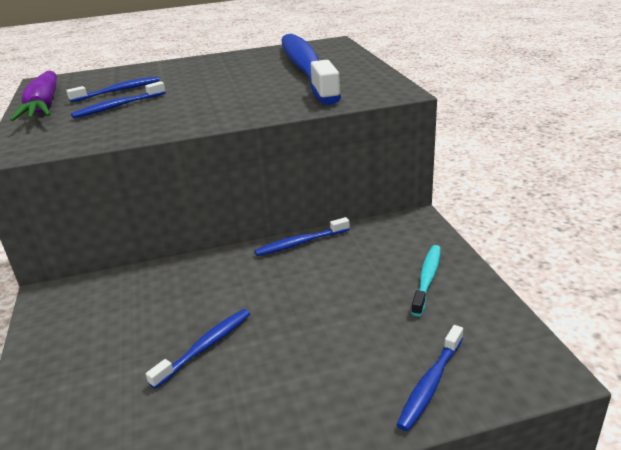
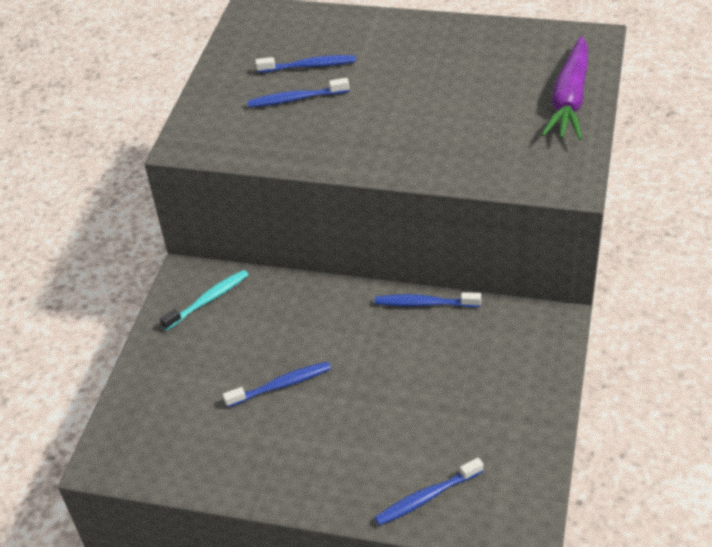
camera: 30 degrees right, 15 degrees up
(44, 106) = (231, 70): purple carrot -> purple carrot (569, 99)
(306, 69) = (517, 96): blue toothbrush -> none
(427, 279) = (506, 398): turquoise toothbrush -> turquoise toothbrush (207, 300)

